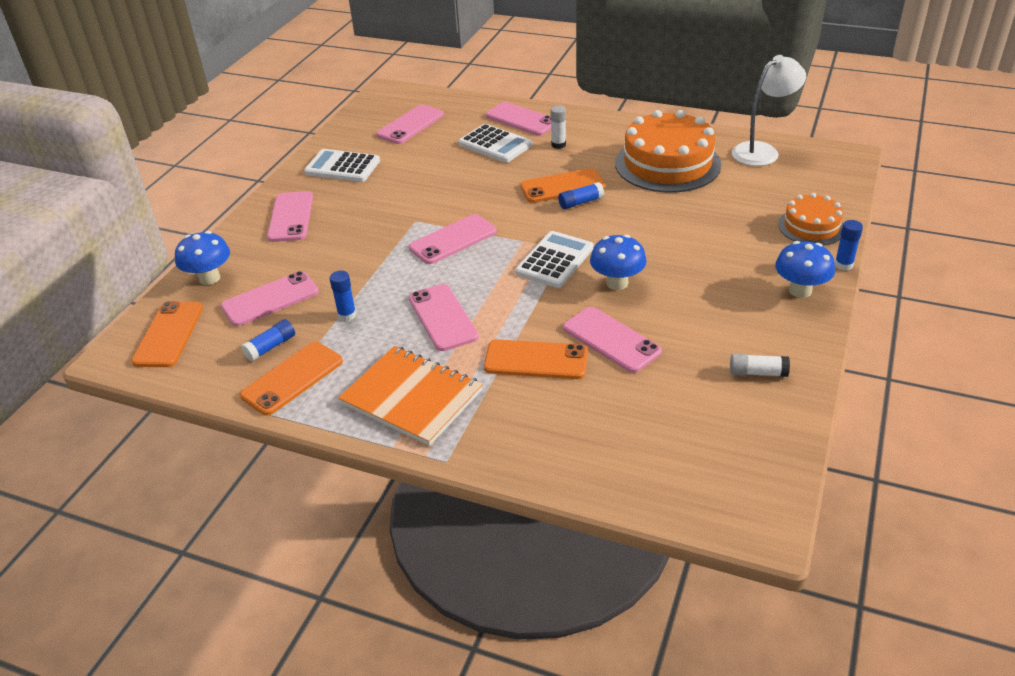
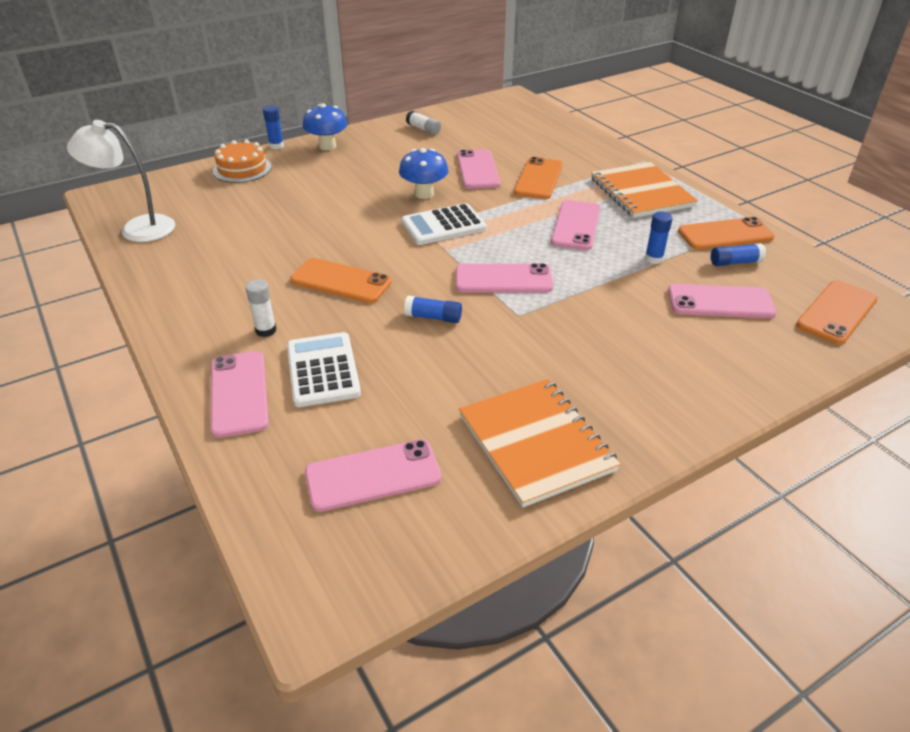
camera: 145 degrees left, 0 degrees up
(209, 278) = (783, 354): blue mushroom -> none
(291, 217) = (654, 391): pink phone -> none
(342, 167) = (536, 443): white calculator -> orange notebook
(536, 360) = (538, 179): orange phone -> orange phone turned 60 degrees clockwise
(580, 202) = (351, 259): blue glue stick -> blue glue stick (433, 317)
(667, 164) = (222, 256): orange cake -> none

